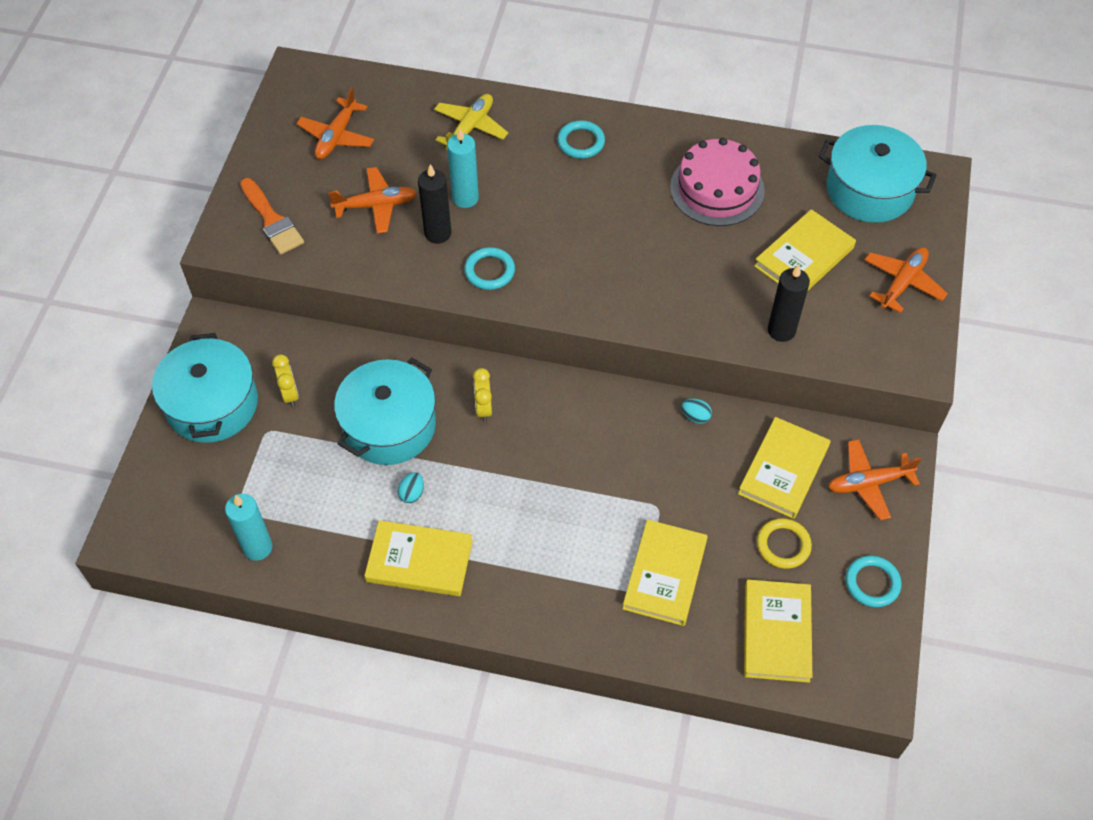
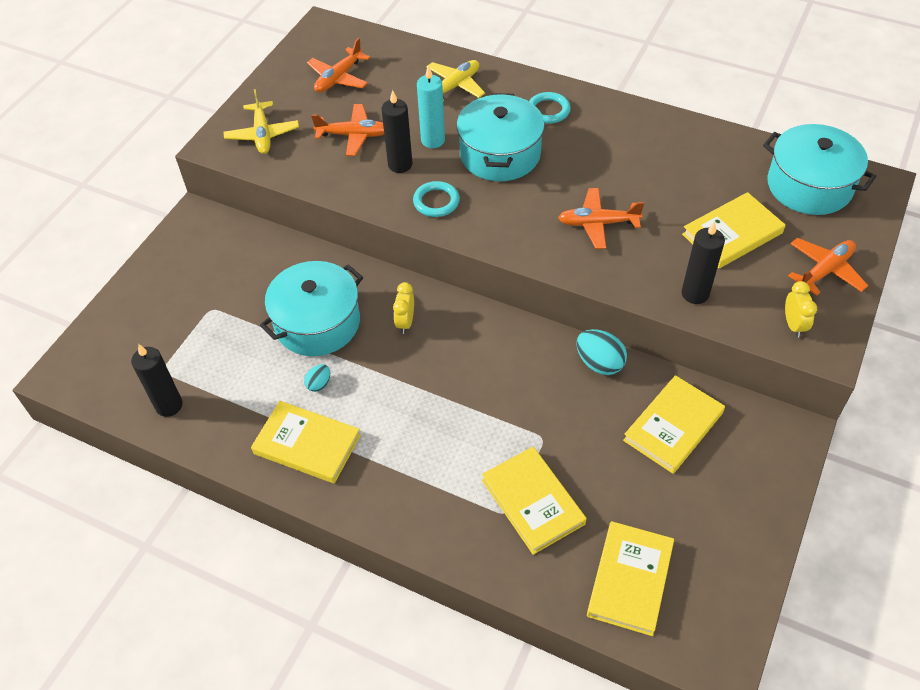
camera: 15 degrees right, 5 degrees down
(212, 404) = (172, 279): turquoise pot -> turquoise pot (500, 154)
(257, 547) = (169, 405): turquoise candle -> black candle
(272, 220) = (262, 134): orange brush -> yellow plane
(290, 394) = (240, 282): yellow clock -> yellow clock (793, 325)
(665, 574) = (533, 502): yellow book -> yellow book turned 60 degrees counterclockwise
(695, 416) = (599, 363): turquoise egg -> turquoise egg, size x1.79
(717, 189) = (663, 165): pink cake -> none
(783, 545) = (656, 496): yellow ring -> none
(868, 483) = (756, 454): orange plane -> orange plane (598, 223)
(872, 583) = (739, 551): turquoise ring -> none

